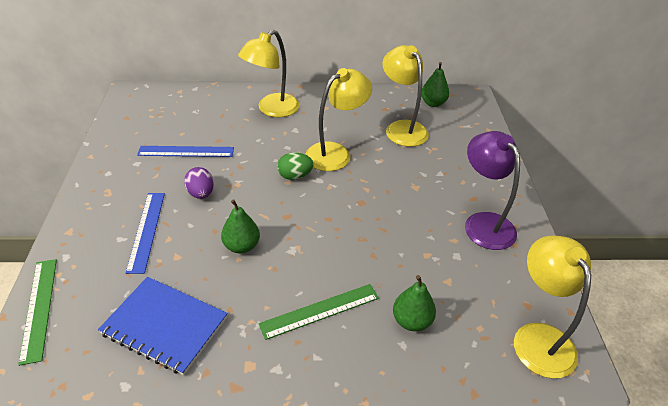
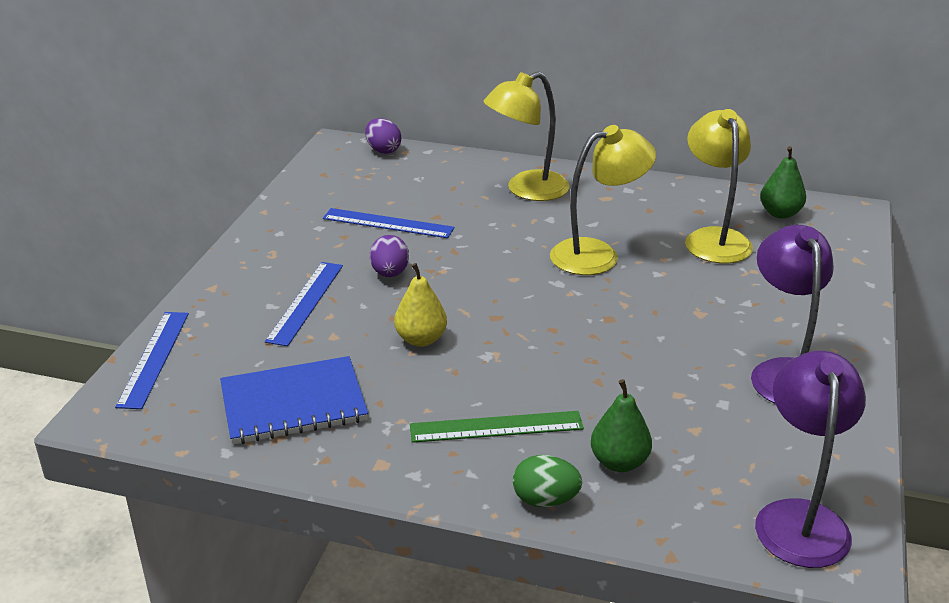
camera: 20 degrees right, 10 degrees down
(39, 308) = (154, 358): green ruler -> blue ruler
(163, 92) = (383, 150): none -> purple egg
(165, 325) = (293, 403): blue notebook -> blue notebook turned 60 degrees counterclockwise
(241, 246) = (421, 339): green pear -> yellow pear
(295, 176) = (526, 273): green egg -> green egg (545, 500)
(538, 337) = (800, 518): yellow lamp -> purple lamp

